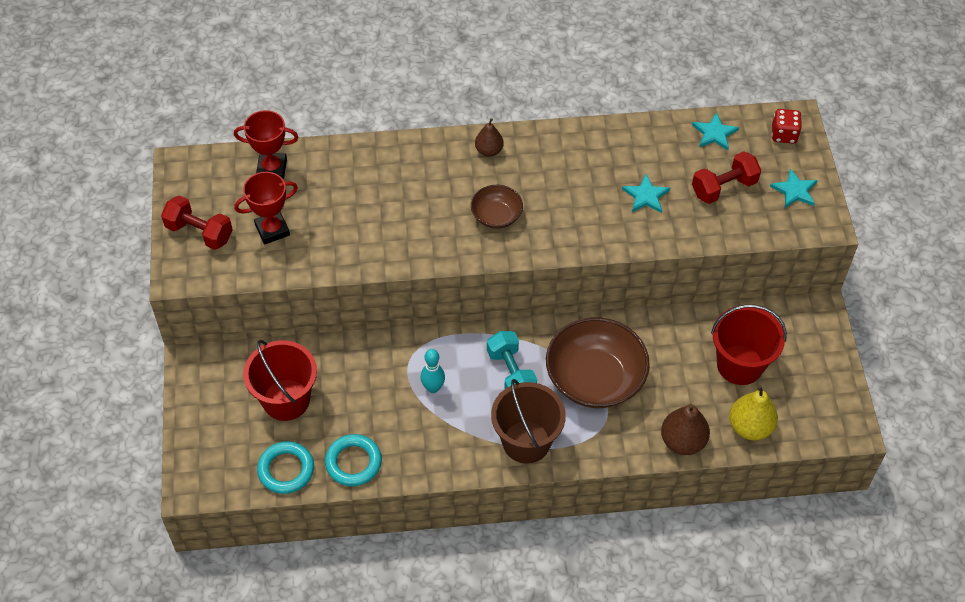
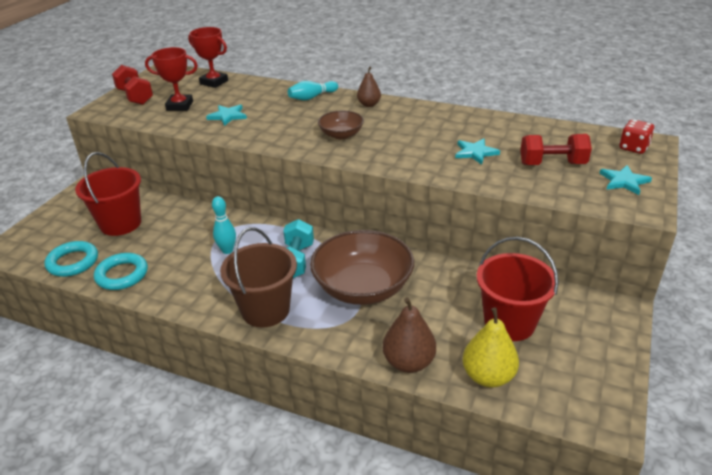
camera: 30 degrees right, 20 degrees down
(415, 158) = (312, 97): none -> turquoise bowling pin
(714, 133) = (565, 134): turquoise star -> turquoise star (227, 116)

